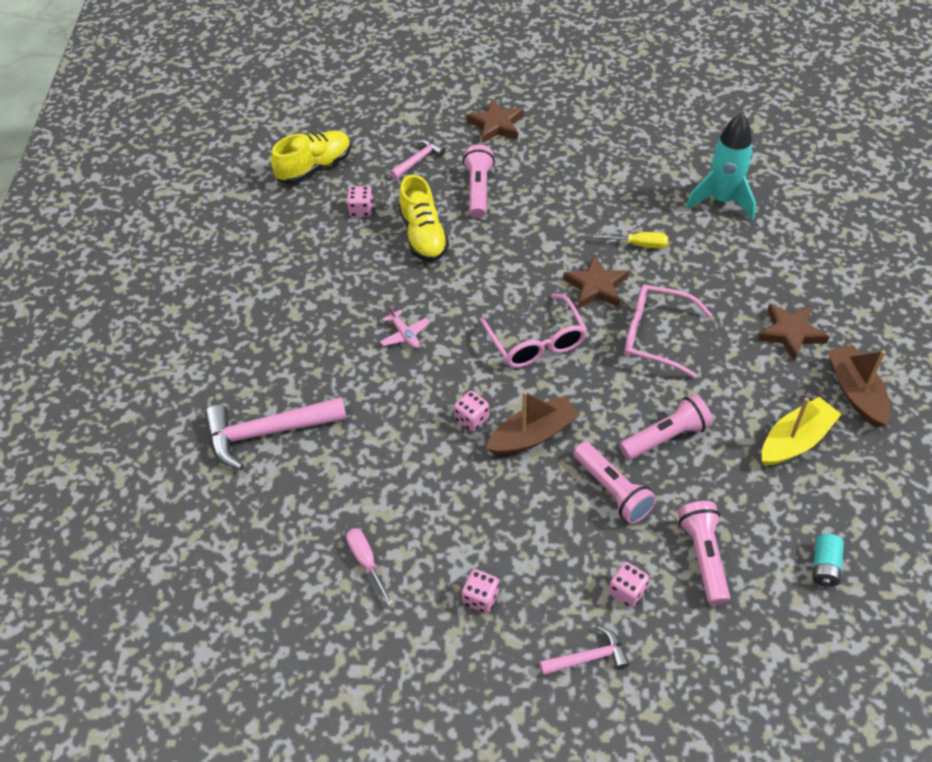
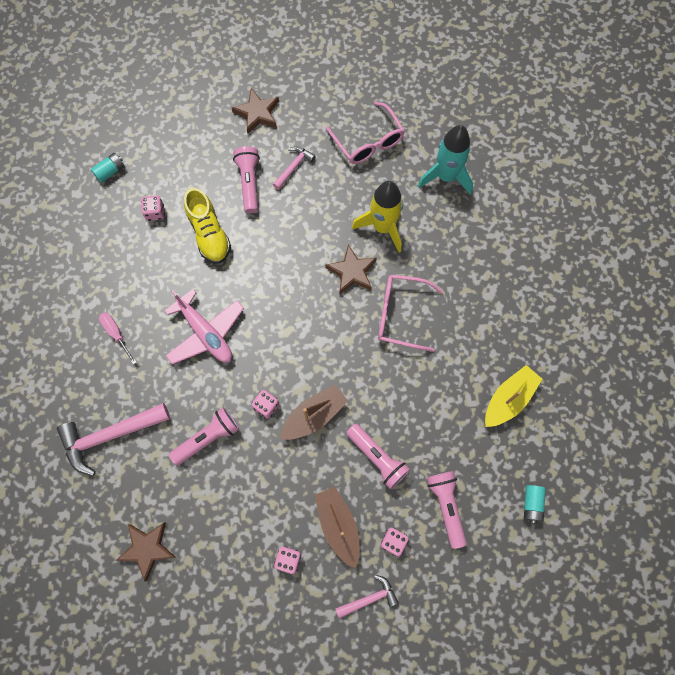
camera: 10 degrees left, 20 degrees up
(315, 167) = (110, 171): yellow shoe -> turquoise battery
(366, 562) = (201, 540): pink screwdriver -> pink screwdriver (116, 334)
(404, 334) = (205, 333): pink plane -> pink plane, size x2.09
(418, 160) = (196, 156): pink hammer -> pink hammer (294, 167)
(536, 342) = (309, 330): pink glasses -> pink glasses (368, 142)
(639, 244) = (383, 227): yellow screwdriver -> yellow rocket
(666, 437) = (414, 406): pink flashlight -> pink flashlight (208, 438)
(791, 333) = (503, 301): brown star -> brown star (147, 548)
(856, 392) = (552, 351): brown boat -> brown boat (338, 525)

